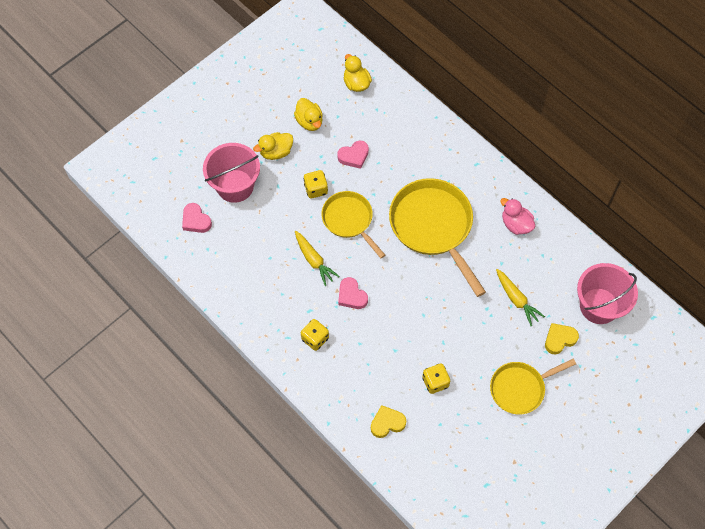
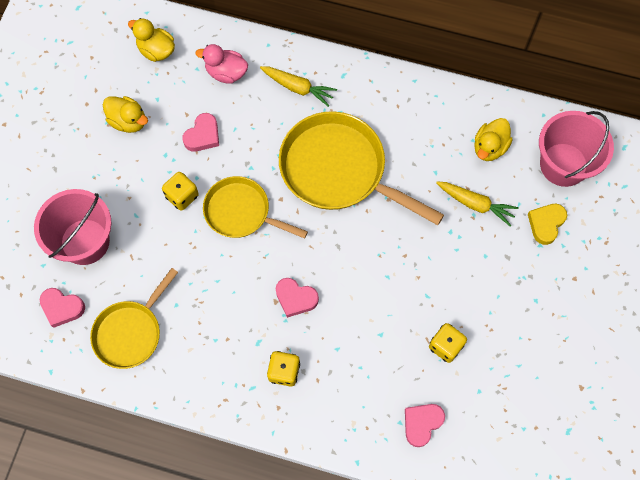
camera: 30 degrees left, 5 degrees up
(276, 152) = (110, 177): yellow duck -> yellow duck (489, 147)
(314, 260) = (229, 280): yellow carrot -> yellow carrot (298, 88)
(387, 423) = (422, 423): yellow heart -> pink heart
(516, 224) = (425, 121): pink duck -> pink duck (226, 73)
(520, 388) = (538, 301): yellow pan -> yellow pan (130, 332)

